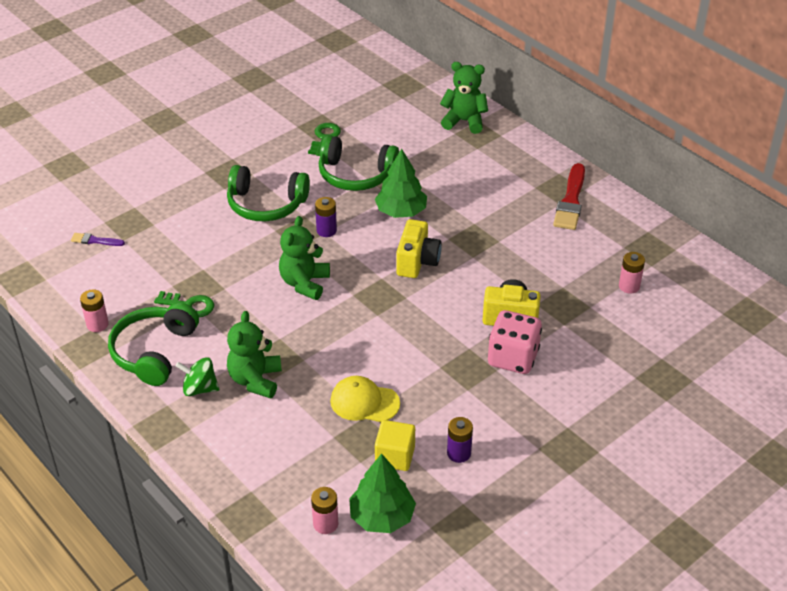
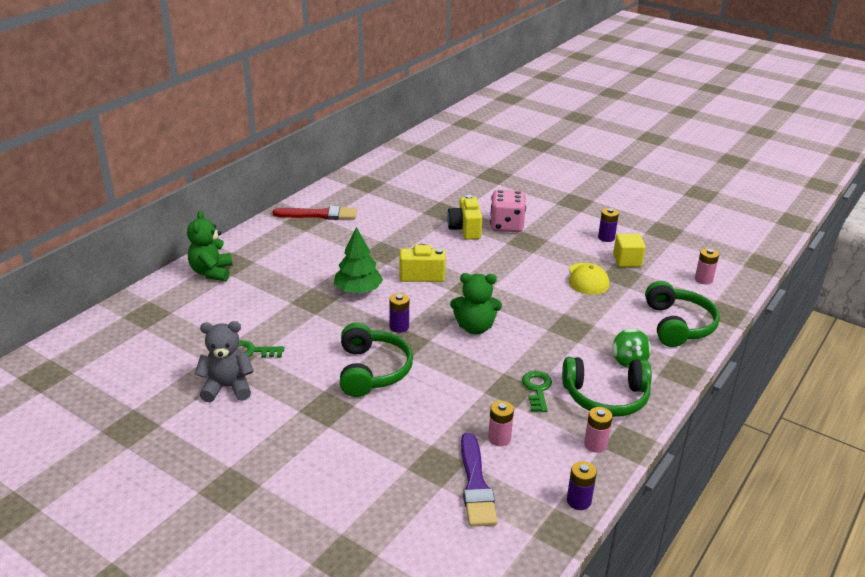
camera: 105 degrees left, 10 degrees down
(43, 295) = (578, 501): none -> purple battery
(95, 241) = (476, 484): purple brush -> purple brush, size x1.95
(255, 380) = (600, 333): green teddy bear -> none
(280, 124) = (227, 387): none -> grey teddy bear
(356, 175) = (310, 322): green headphones -> green headphones (678, 325)
(382, 516) = (679, 259): green tree -> none
(629, 286) = (411, 189): pink battery -> pink battery (499, 438)

